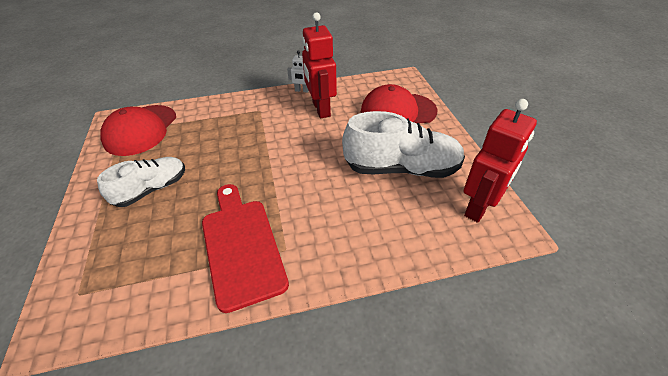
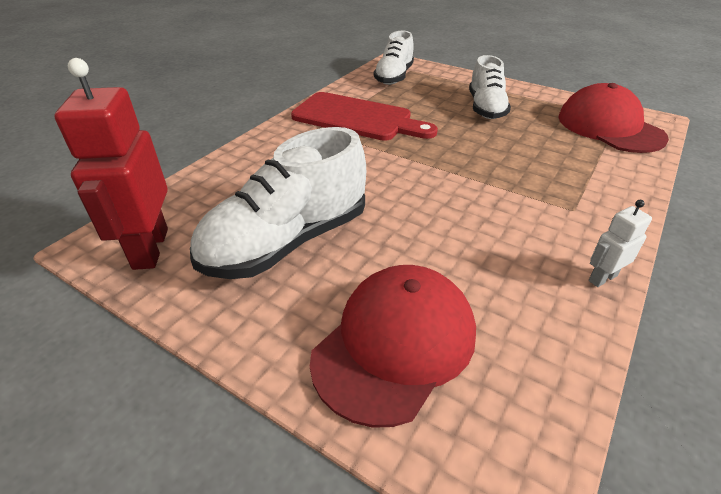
camera: 135 degrees right, 5 degrees down
(112, 293) = (394, 77): none -> white shoe
(320, 109) = (512, 262): red robot -> none

